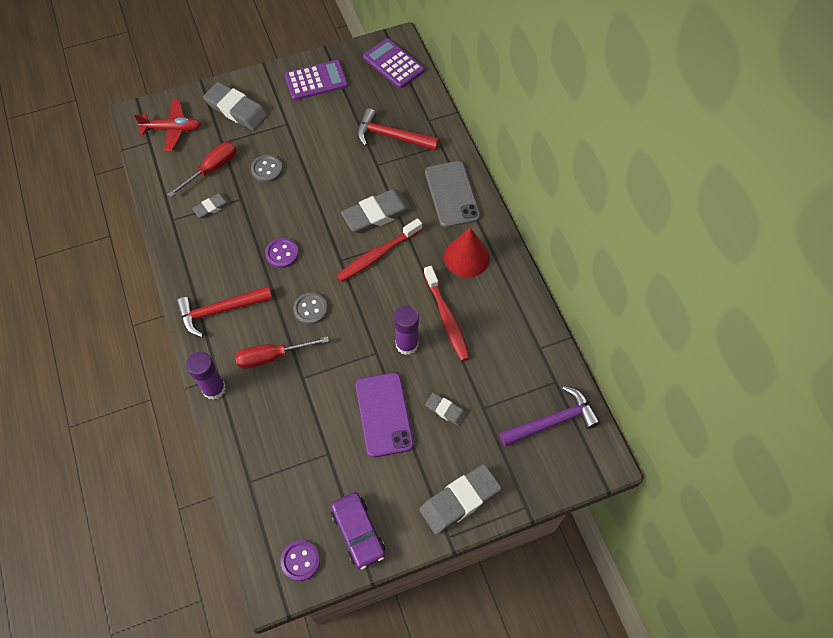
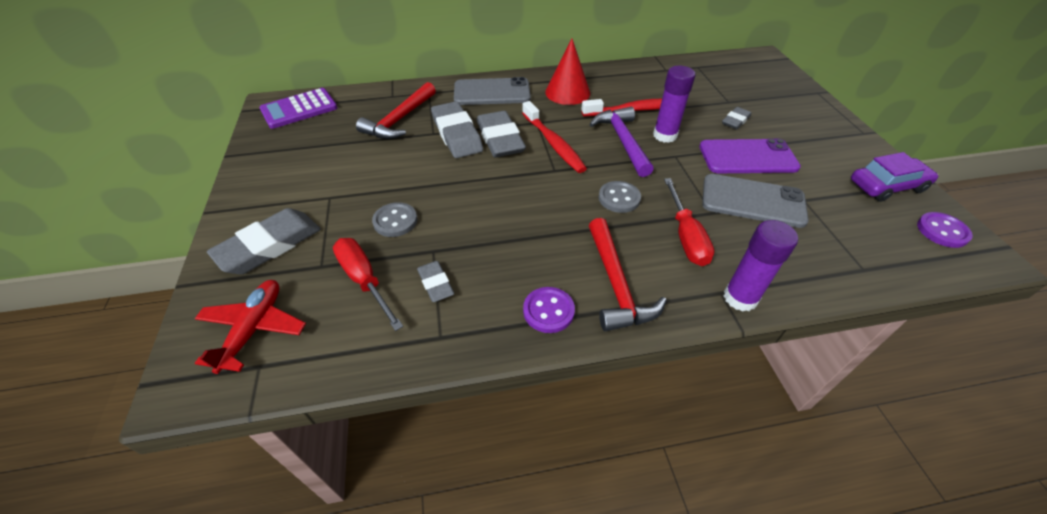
camera: 80 degrees left, 15 degrees down
(282, 253) = (535, 216): purple button -> purple button (548, 311)
(316, 81) = (277, 166): purple calculator -> none
(320, 410) = (752, 201): none -> grey phone
(459, 500) = (825, 123): grey eraser -> grey eraser (456, 134)
(553, 421) = (734, 72): purple hammer -> purple hammer (622, 141)

